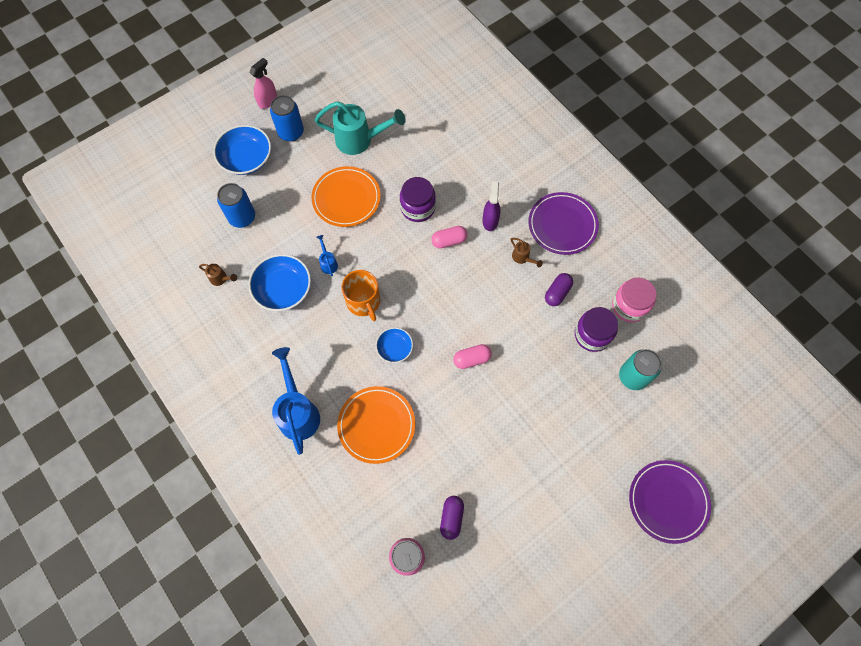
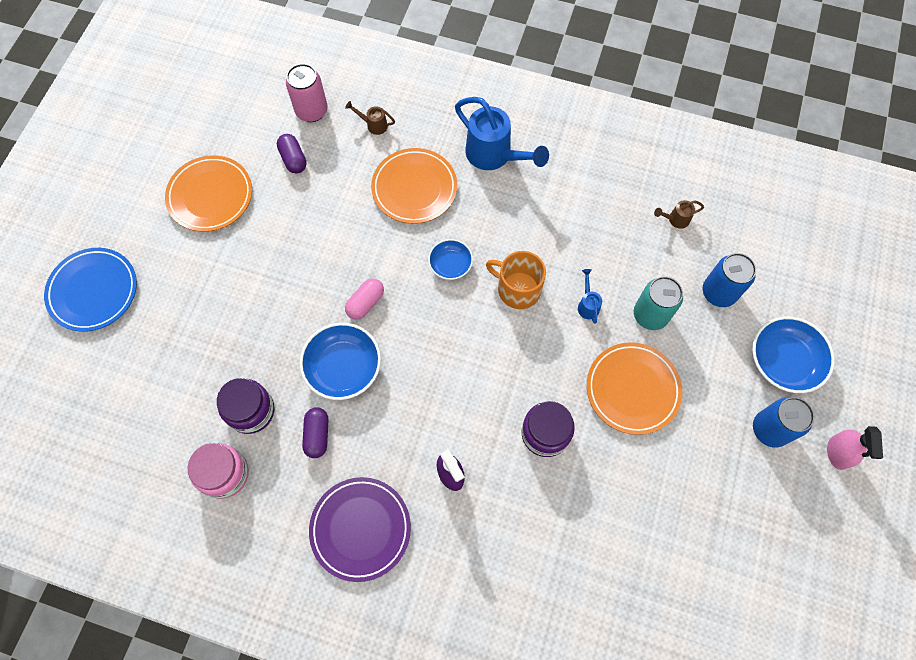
camera: 145 degrees right, 0 degrees up
(283, 289) = (607, 249): blue bowl -> blue bowl (343, 367)
(328, 263) = (587, 304): blue watering can -> blue watering can turned 135 degrees counterclockwise
(360, 140) = (683, 477): turquoise watering can -> none
(449, 241) = (480, 416): pink capsule -> none
(523, 258) = (382, 452): brown watering can -> brown watering can (373, 125)
(537, 528) = (210, 196): none -> orange plate
(633, 376) = (183, 392): turquoise can -> turquoise can (650, 315)
(668, 501) = (93, 291): purple plate -> blue plate

